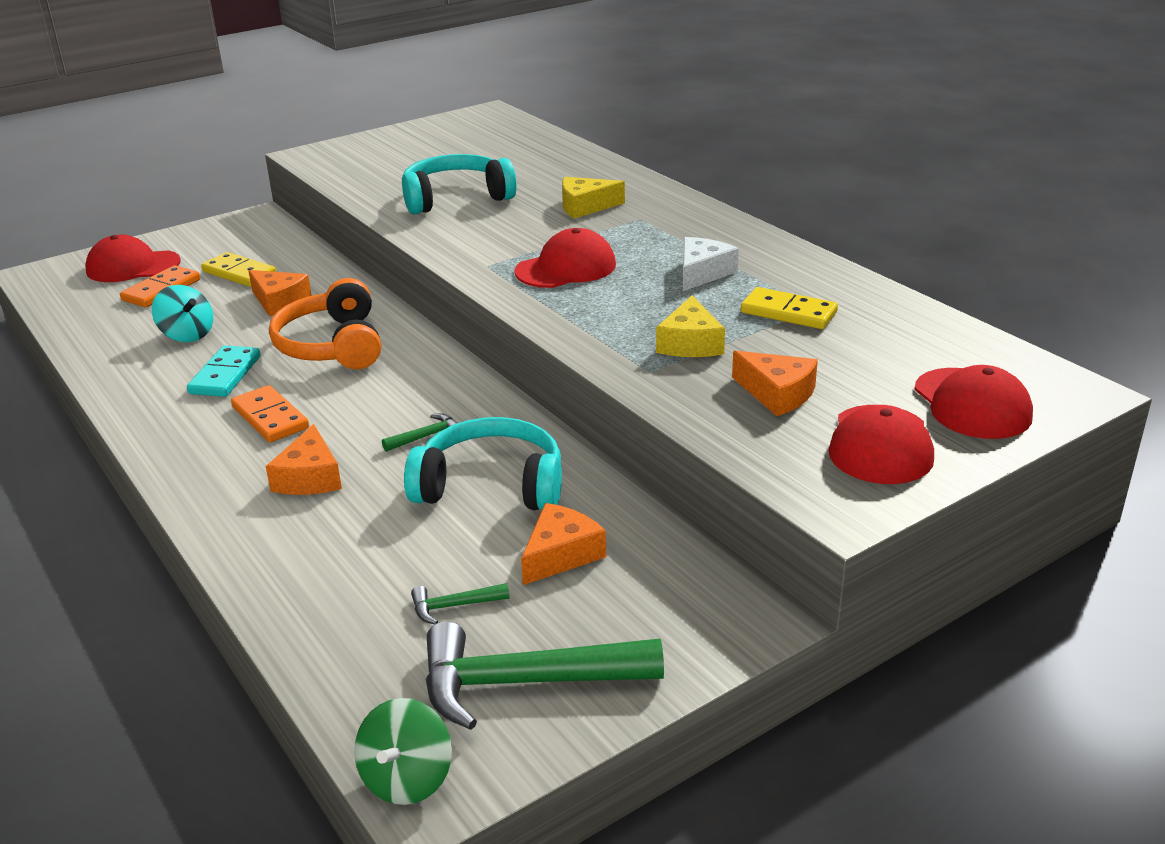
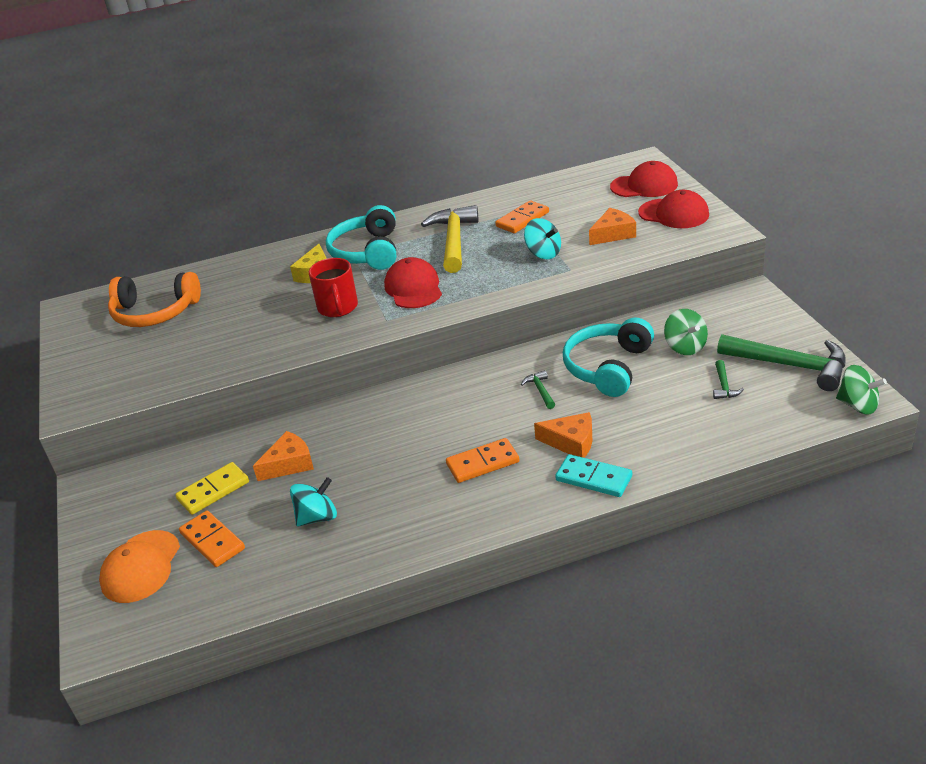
camera: 70 degrees left, 5 degrees up
(133, 266) = (141, 567): red cap -> orange cap
(225, 375) = (403, 490): turquoise domino -> turquoise domino (593, 478)
(332, 345) = (386, 433): orange headphones -> orange headphones (155, 313)
(455, 198) = (250, 329): turquoise headphones -> turquoise headphones (367, 252)
(509, 233) = (338, 308): none -> red mug
(524, 683) = (791, 366): green hammer -> green hammer turned 75 degrees counterclockwise
(560, 554) = (685, 347): orange cheese -> green spinning top
(690, 343) = (543, 253): yellow cheese -> turquoise spinning top
(702, 273) = (454, 240): white cheese -> yellow hammer
(788, 312) = (522, 219): yellow domino -> orange domino

